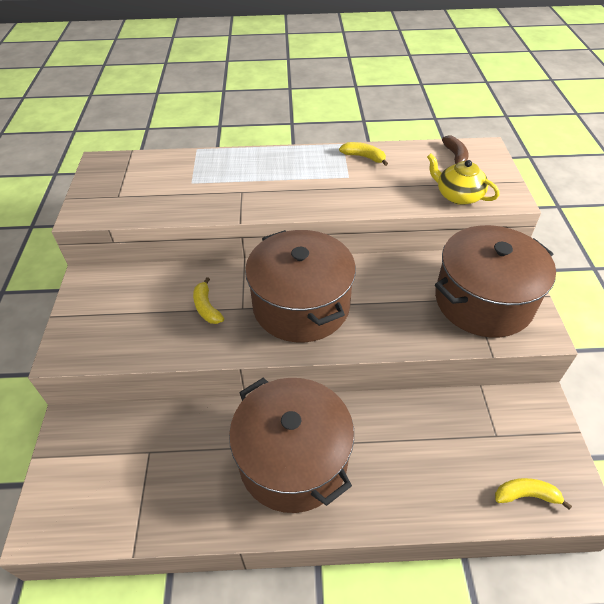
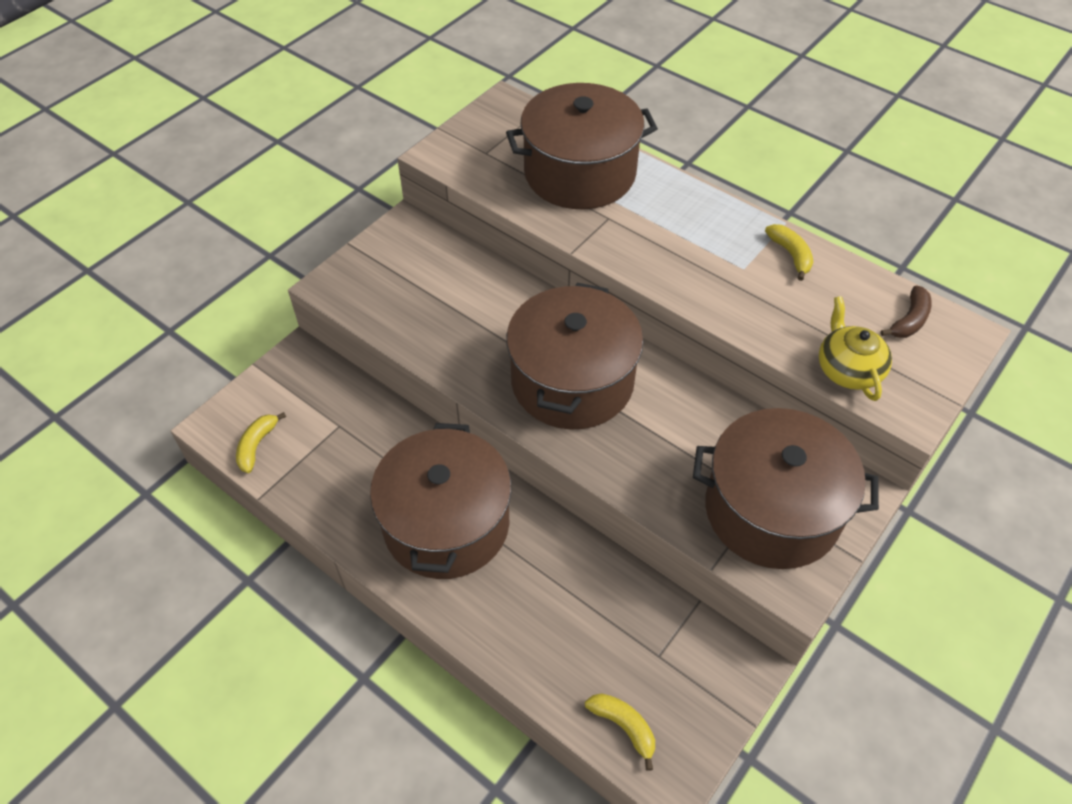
camera: 40 degrees right, 5 degrees up
(196, 177) = (580, 173): none -> brown pot
(207, 307) = (483, 323): yellow banana -> yellow banana (257, 445)

